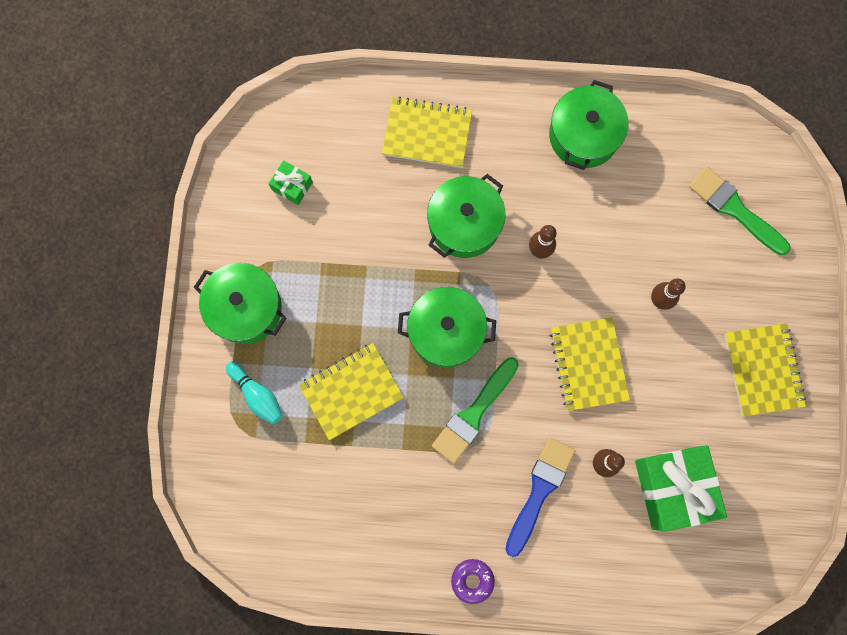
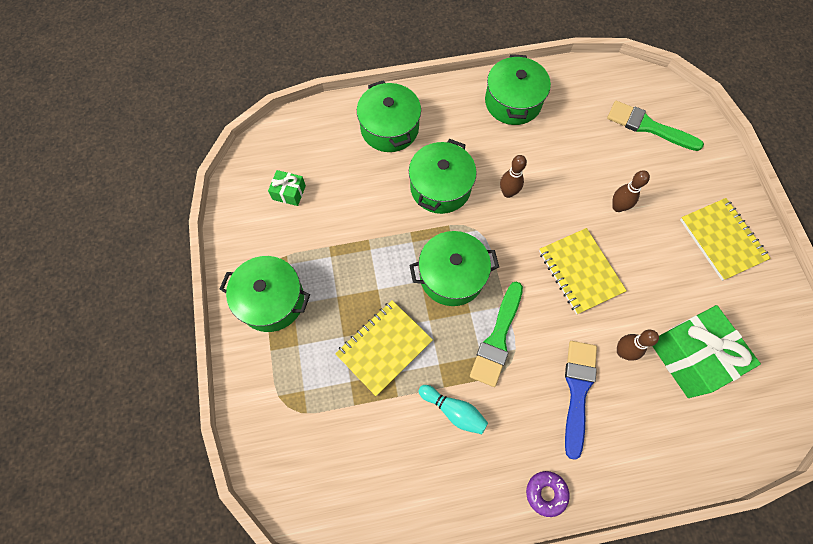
camera: 15 degrees left, 10 degrees down
(257, 395) = (299, 373): turquoise bowling pin -> turquoise bowling pin (454, 411)
(427, 133) = (389, 128): yellow notebook -> green pot

